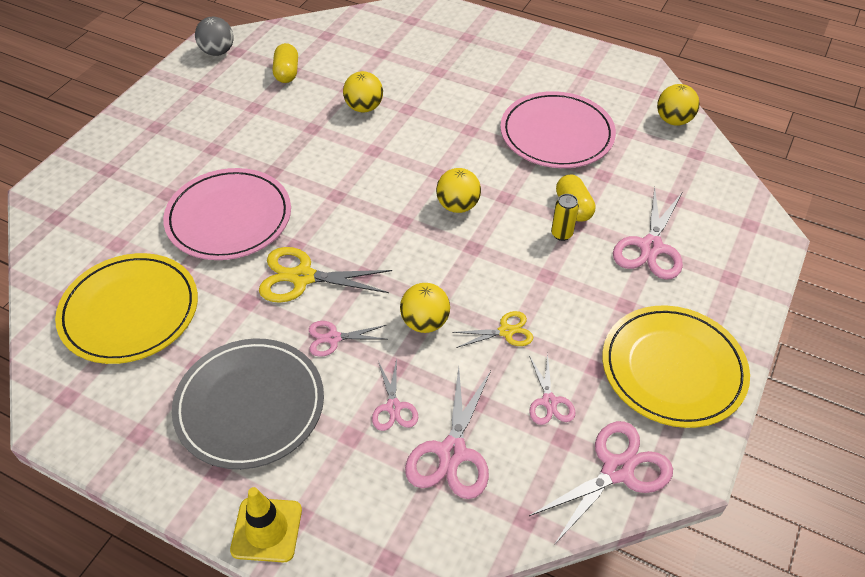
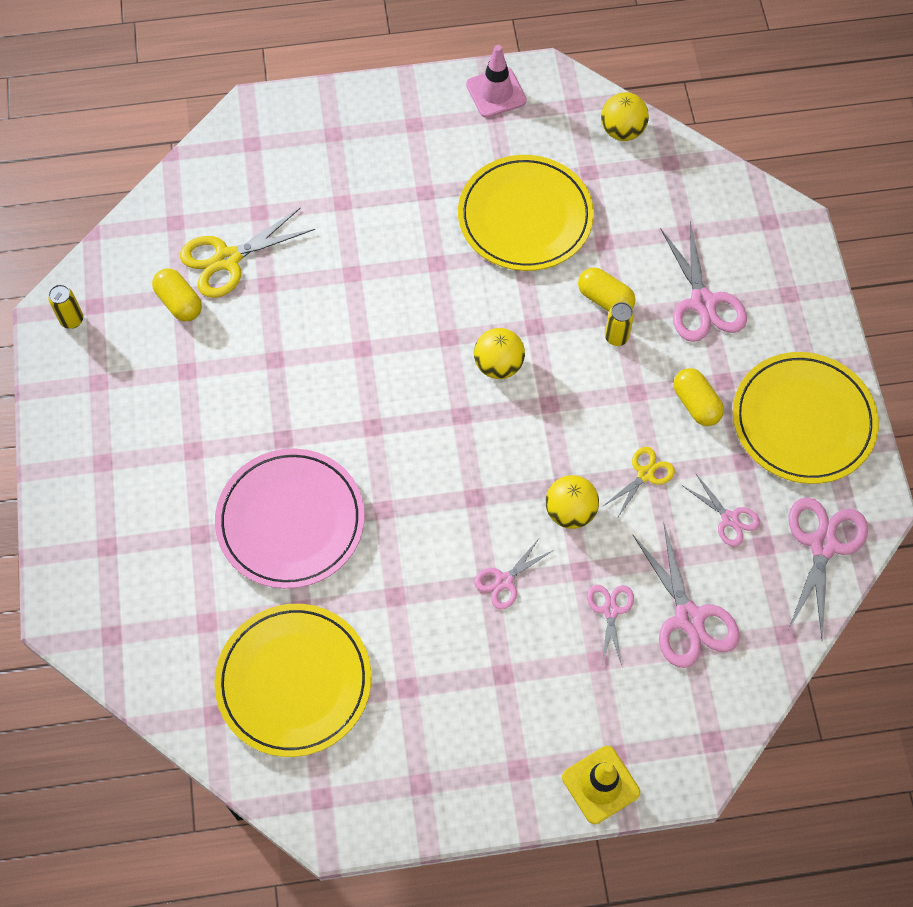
camera: 35 degrees left, 15 degrees up
(217, 52) = (72, 320): grey ball -> yellow can
(250, 405) = (490, 693): grey plate -> none
(303, 277) = (422, 538): yellow scissors -> yellow scissors (227, 259)
(364, 107) = (305, 299): yellow ball -> none
(393, 407) = (610, 610): pink scissors -> pink scissors turned 135 degrees counterclockwise
(556, 134) = (525, 217): pink plate -> yellow plate
(588, 308) = (696, 404): none -> yellow capsule
(597, 62) = (496, 92): none -> pink traffic cone

